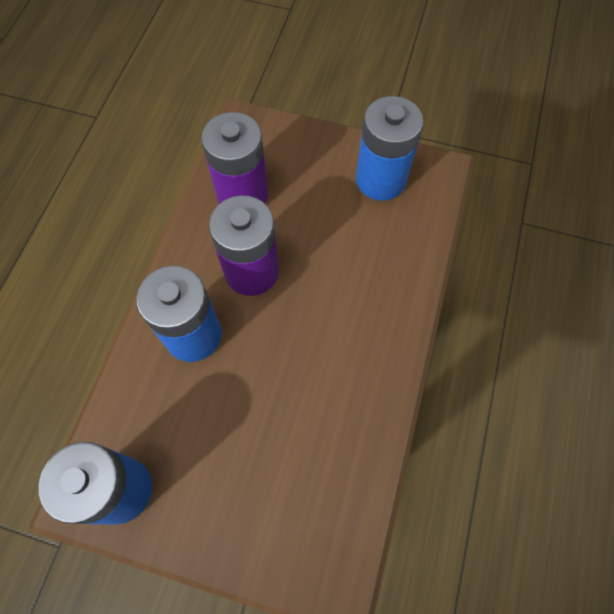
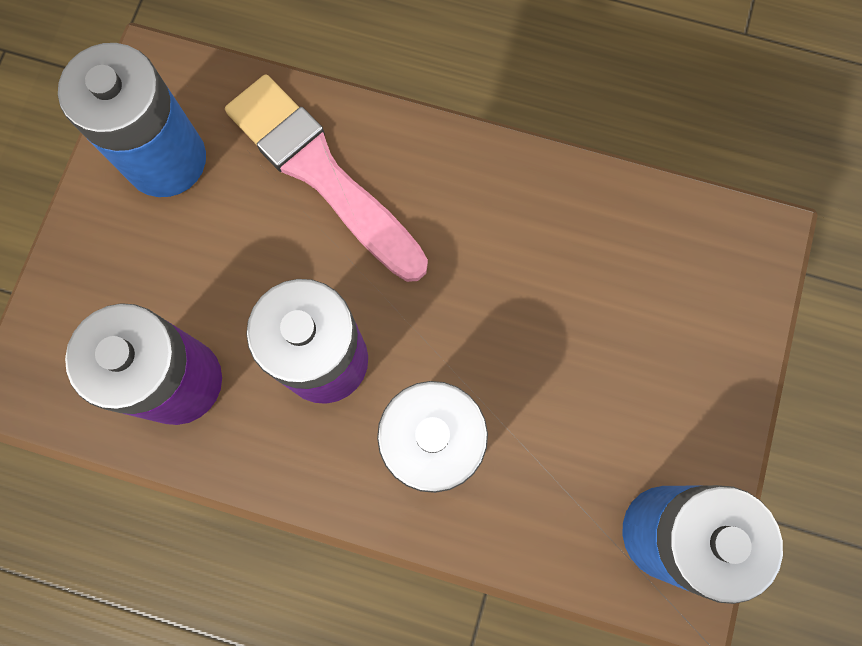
camera: 90 degrees left, 10 degrees up
(376, 266) = (322, 174): none -> pink brush

